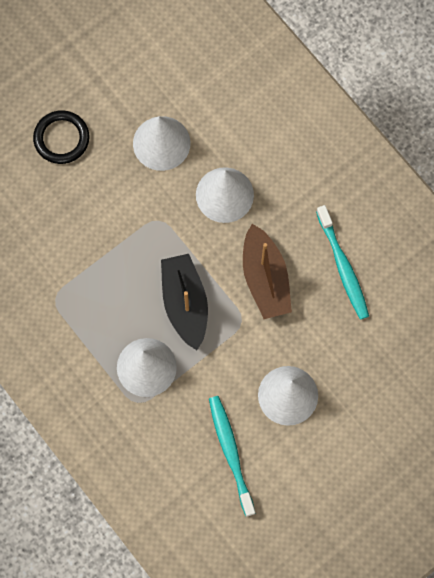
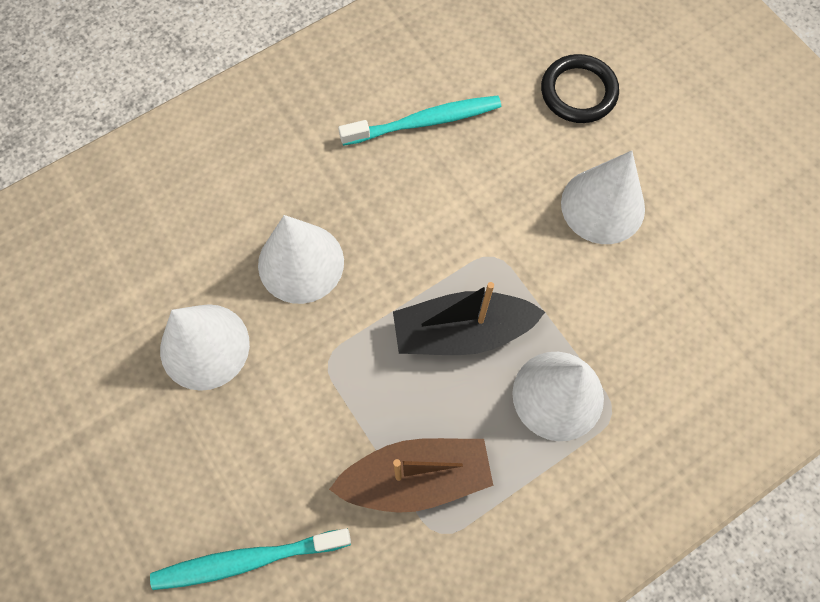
camera: 85 degrees left, 5 degrees down
(61, 138) = (168, 504): black ring -> black ring (578, 92)
(231, 453) = (686, 286): turquoise toothbrush -> turquoise toothbrush (247, 560)
(265, 278) = (433, 219): brown boat -> brown boat (416, 478)

